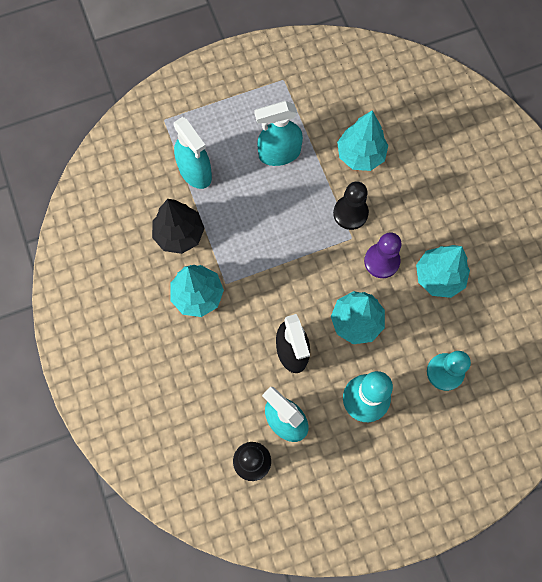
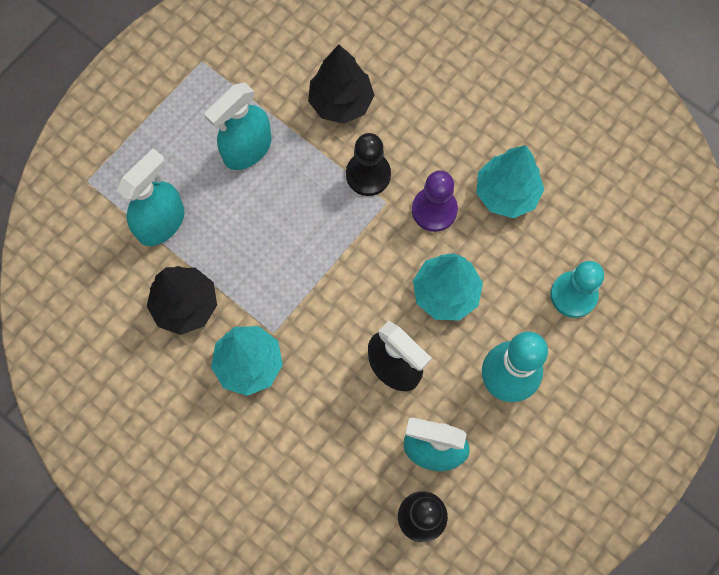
camera: 30 degrees left, 0 degrees up
(195, 172) = (161, 223): turquoise spray bottle -> turquoise spray bottle turned 75 degrees counterclockwise
(360, 155) = (341, 102): turquoise tree -> black tree

